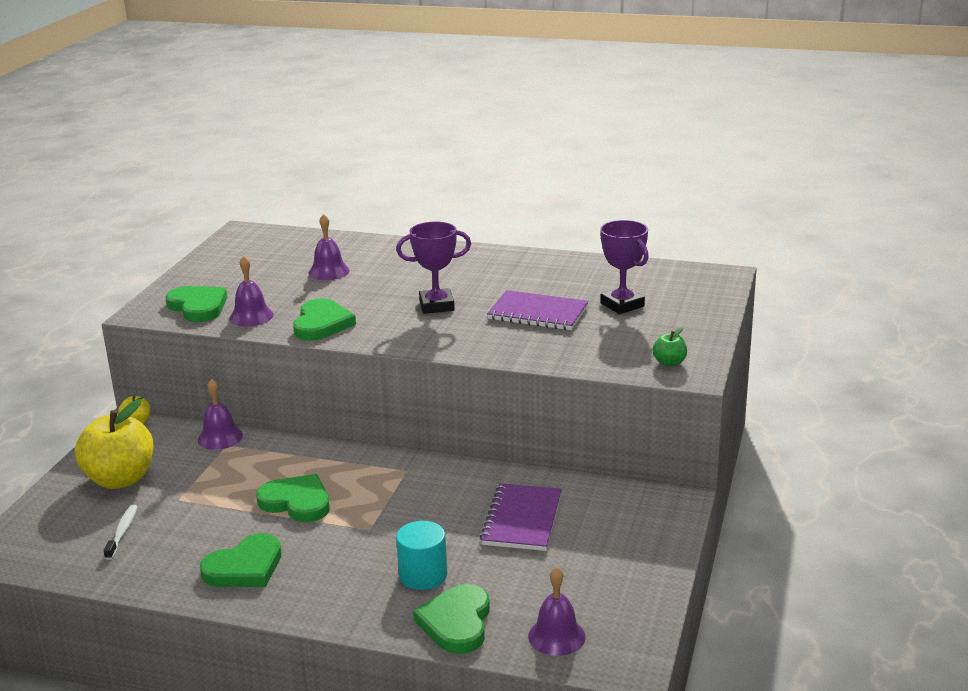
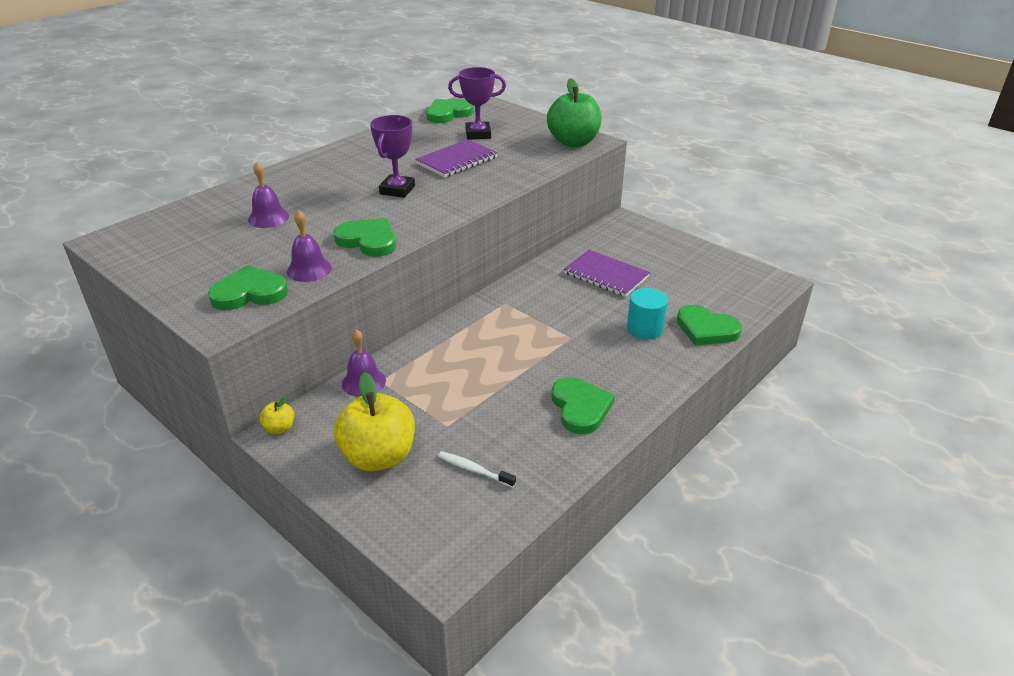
camera: 65 degrees left, 10 degrees up
(297, 502) = (506, 362): green heart -> green heart (448, 114)
(556, 636) = (739, 297): purple bell -> none
(669, 363) = (573, 142): green apple -> green apple, size x2.26

